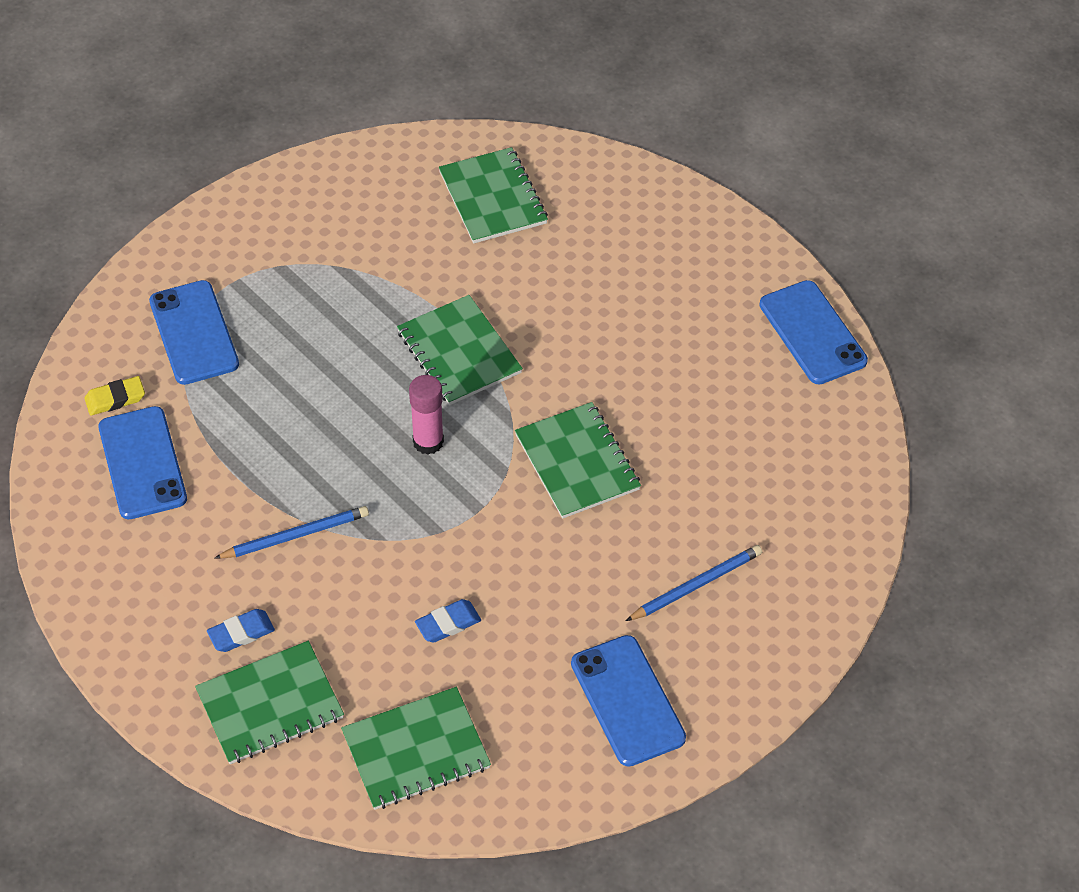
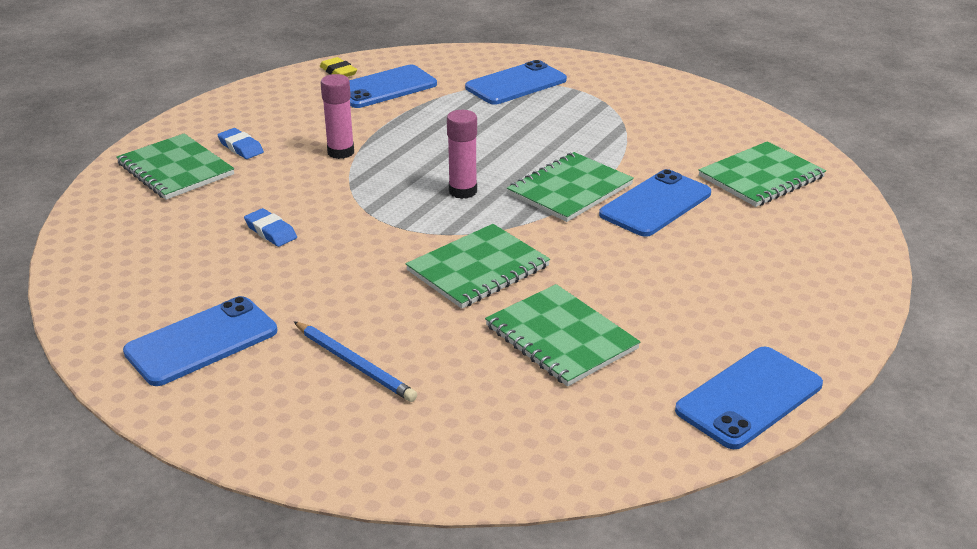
camera: 75 degrees right, 20 degrees down
(115, 399) = (438, 69): yellow eraser -> yellow eraser (338, 72)
(295, 535) = (341, 152): blue pencil -> pink glue stick
(416, 750) = (136, 238): green notebook -> green notebook (561, 337)
(512, 294) = (655, 204): none -> blue phone

